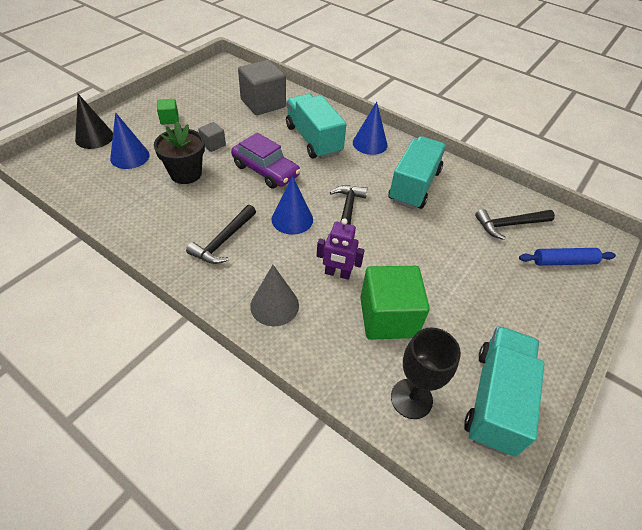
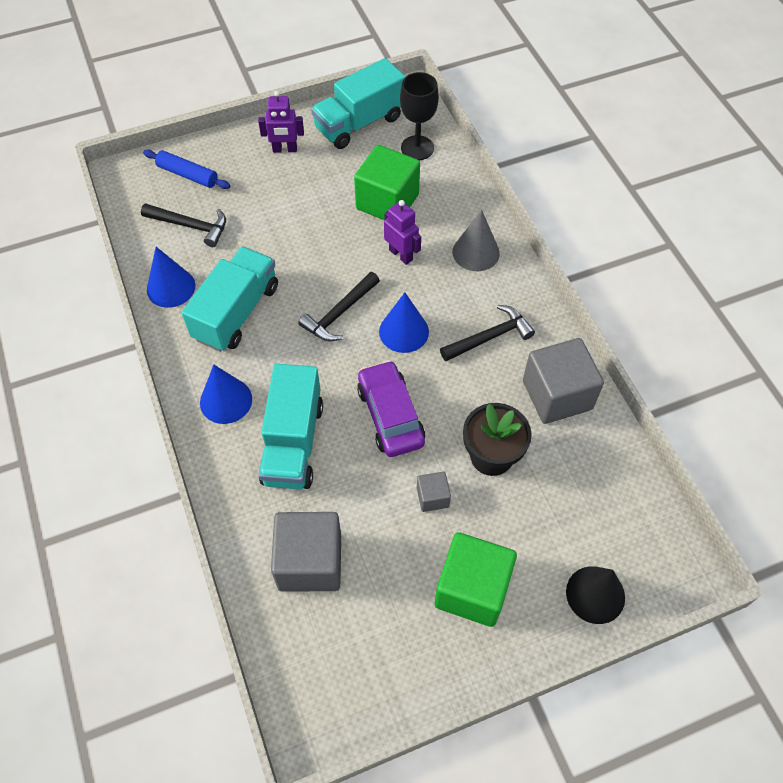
camera: 145 degrees left, 10 degrees up
(130, 156) = (554, 524): blue cone -> blue cone (171, 287)
(152, 223) = (557, 395): none -> grey cube
(169, 119) = (472, 589): green cube -> green cube, size x2.08
(414, 186) = (236, 312): turquoise truck -> turquoise truck turned 150 degrees clockwise
(525, 326) = (285, 149): none -> purple robot

